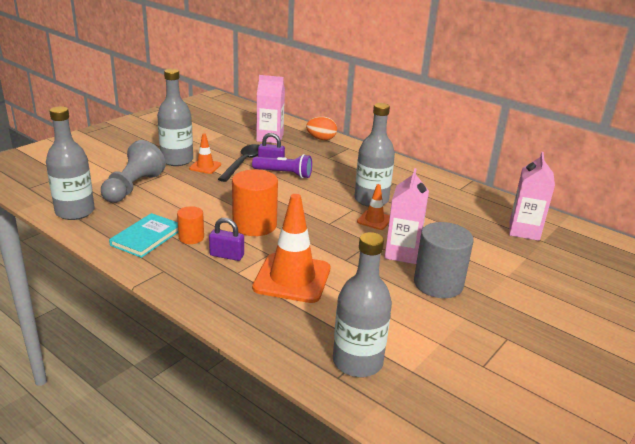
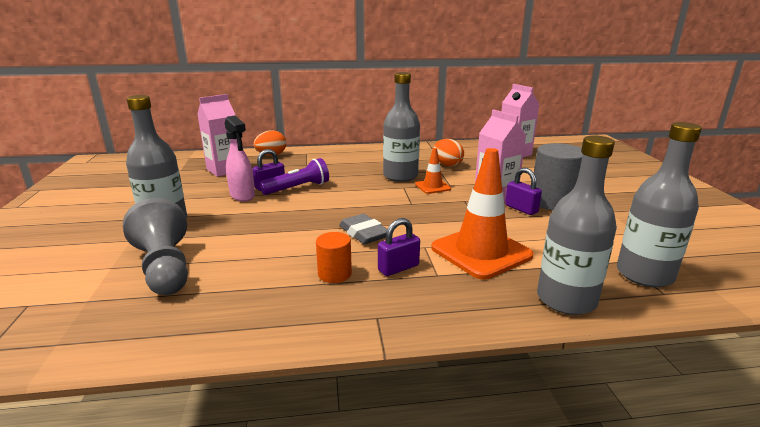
camera: 45 degrees left, 5 degrees down
(75, 212) = (137, 332): grey bottle -> grey bottle (566, 300)
(146, 237) = (290, 301): turquoise book -> none
(205, 166) = (210, 214): orange traffic cone -> none
(243, 163) = (242, 196): black spoon -> pink spray bottle
(254, 225) = (363, 233): orange cylinder -> grey eraser
(396, 272) = (521, 209): none -> purple padlock
(432, 209) = (447, 165): none -> orange egg

